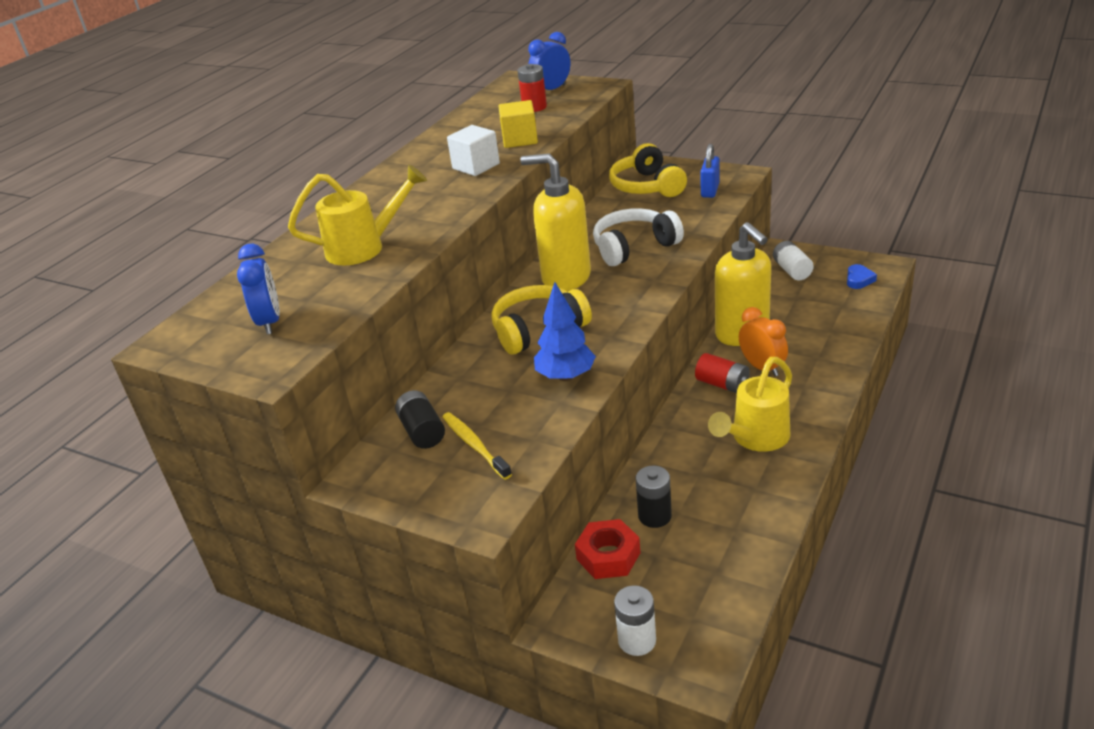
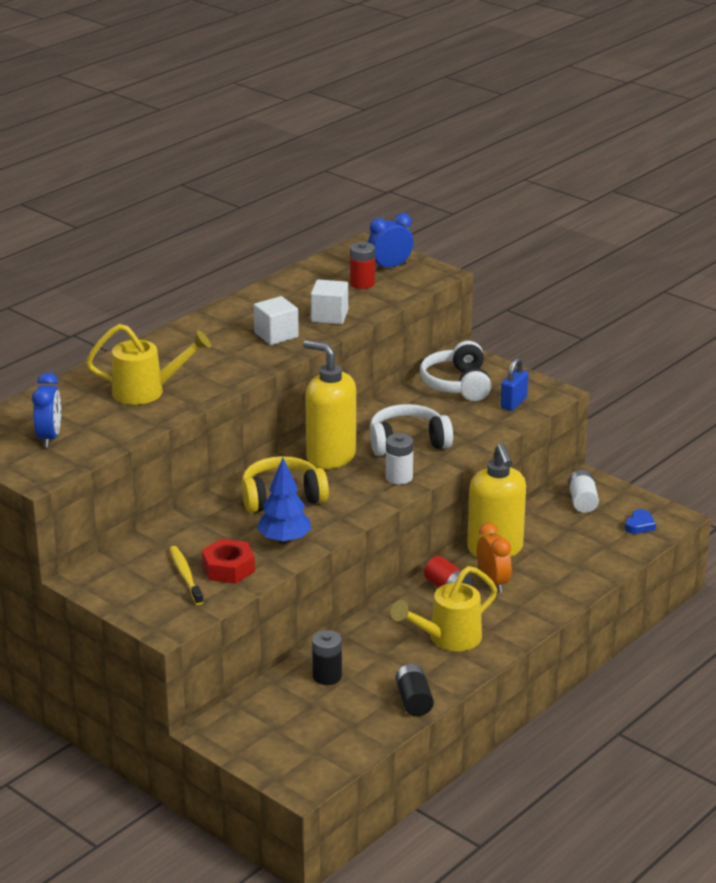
camera: 10 degrees right, 5 degrees down
(422, 431) = (149, 556): black battery -> black battery (414, 701)
(520, 139) = (329, 316): yellow cube -> white cube
(608, 556) = (273, 695): red nut -> red nut (228, 568)
(637, 640) = (264, 755): white battery -> white battery (399, 477)
(647, 186) = (457, 384): yellow headphones -> white headphones

